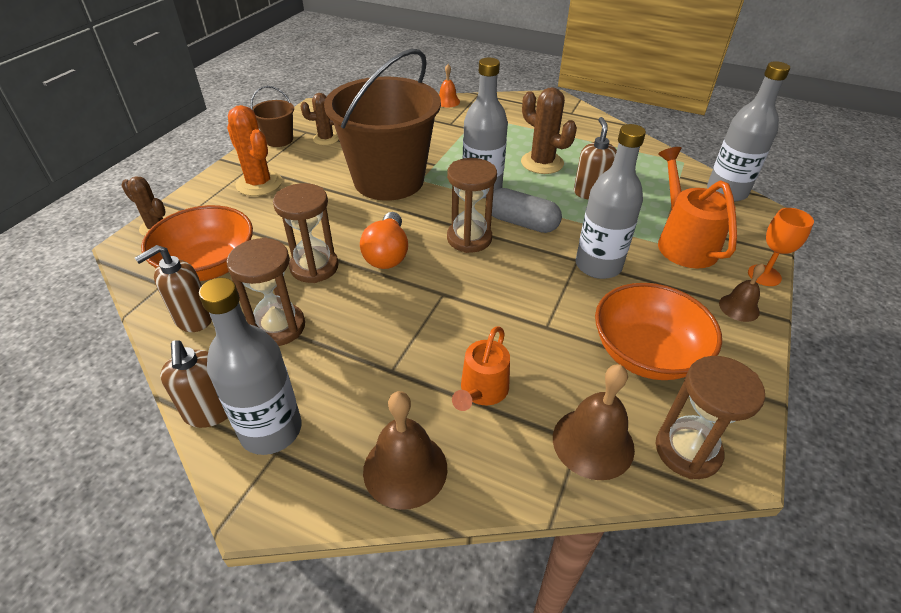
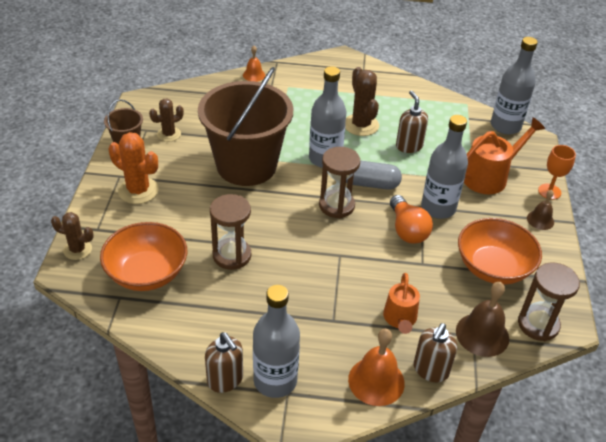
camera: 20 degrees left, 0 degrees up
(193, 319) = (165, 318): brown soap dispenser -> brown soap dispenser (430, 370)
(278, 327) = (234, 309): brown hourglass -> none
(387, 253) = (281, 232): orange light bulb -> orange light bulb (407, 230)
(405, 469) = (376, 381): brown bell -> orange bell
(542, 163) = (361, 125): brown cactus -> brown cactus turned 45 degrees clockwise
(683, 243) = (489, 176): orange watering can -> orange watering can turned 90 degrees clockwise

